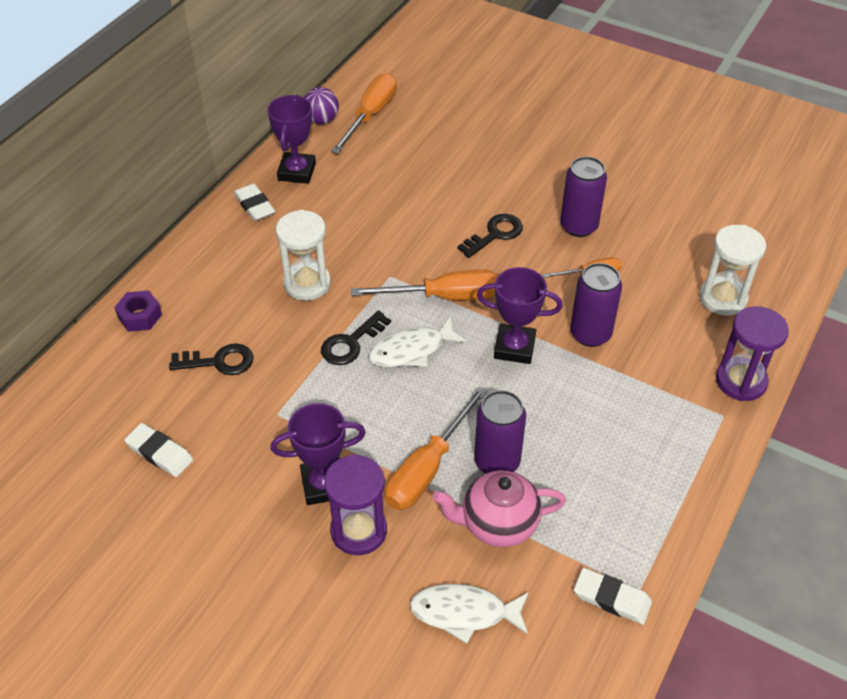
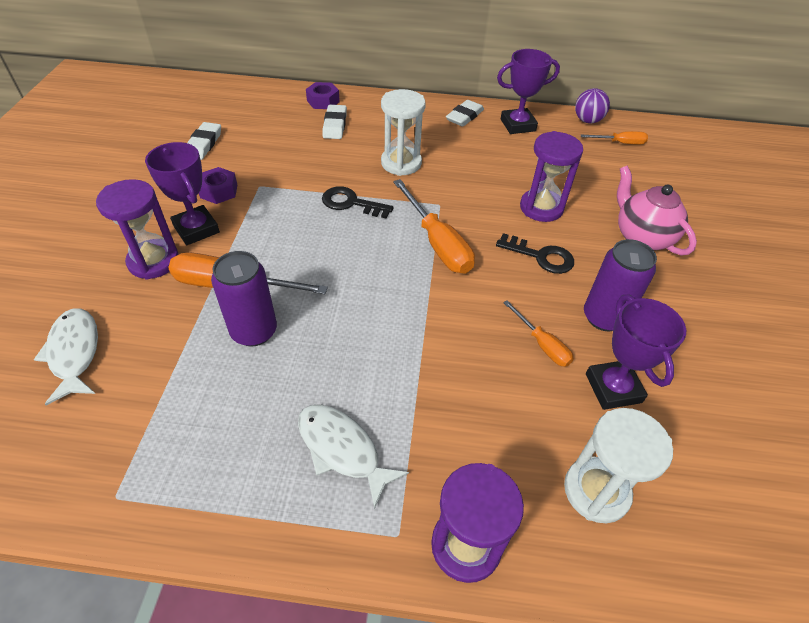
camera: 65 degrees right, 0 degrees up
(219, 361) = (298, 145): black key -> none
(266, 453) = (219, 191): none -> purple nut
(371, 115) = (620, 143): orange screwdriver -> orange screwdriver, size x0.56
(411, 350) = (361, 240): white fish -> white fish (342, 449)
(433, 208) = (541, 208): none -> purple hourglass
(498, 524) = (179, 351): pink teapot -> pink teapot (641, 237)
(514, 347) = (402, 308): purple trophy -> purple trophy (613, 388)
(590, 334) = (455, 365): purple can -> none
(612, 598) = (100, 472): white eraser -> white eraser (335, 125)

